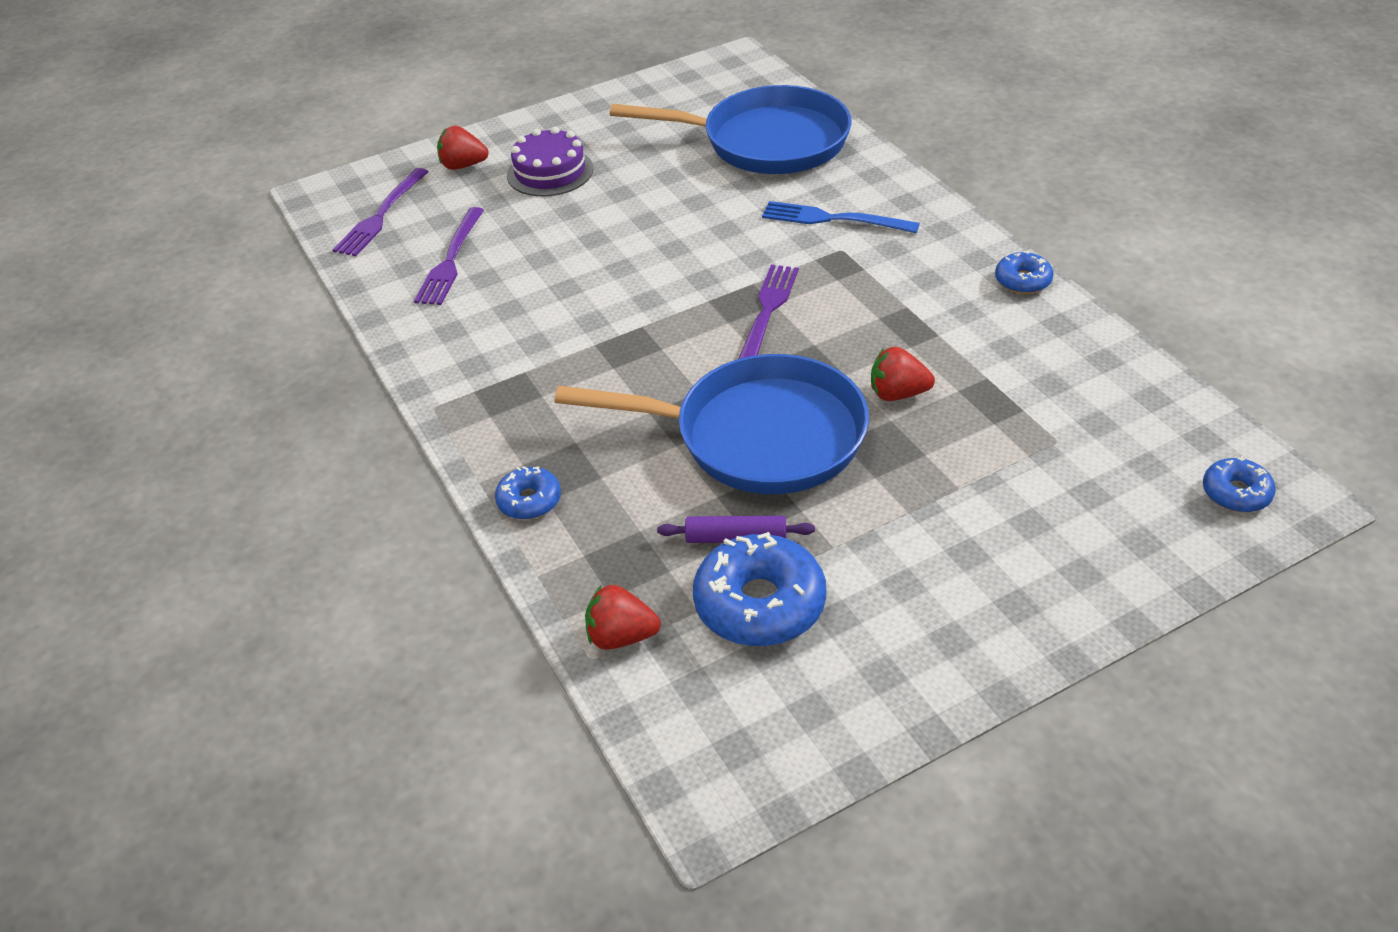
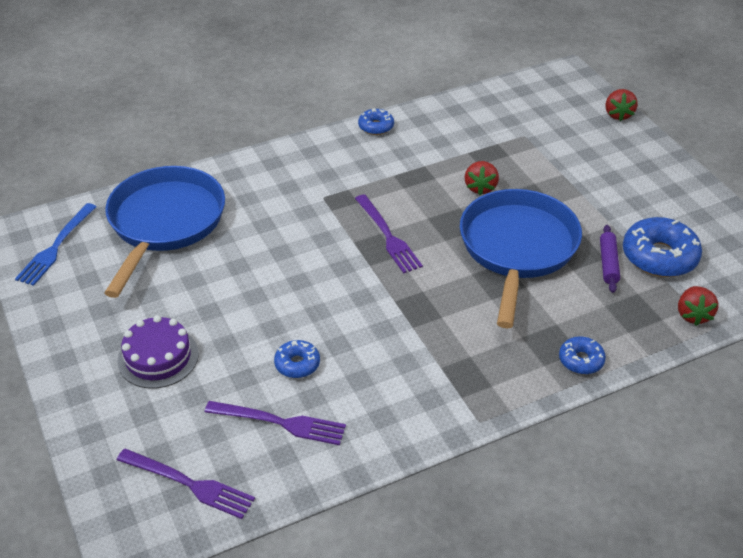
camera: 90 degrees left, 0 degrees up
(463, 165) = (121, 423): red strawberry -> red strawberry (618, 115)
(767, 312) = (388, 237): purple fork -> purple fork turned 135 degrees counterclockwise
(832, 219) = (284, 198): blue fork -> blue fork (55, 247)
(1236, 493) = (563, 88): blue donut -> blue donut (297, 364)

